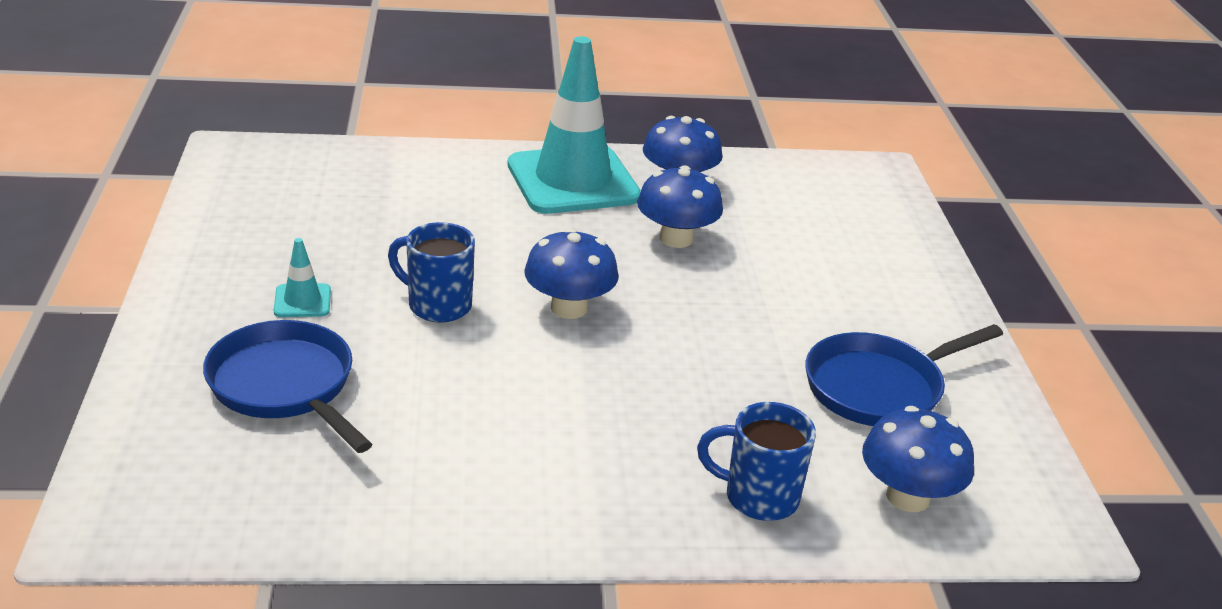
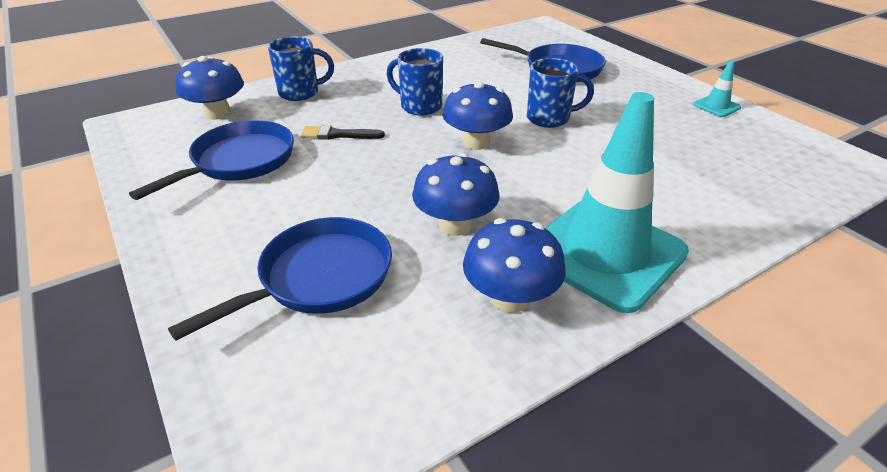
camera: 155 degrees right, 5 degrees up
(302, 301) = (616, 98): turquoise traffic cone -> turquoise traffic cone (716, 106)
(588, 392) = (419, 106): none -> blue mug
(736, 383) = (338, 135): none -> black brush
(820, 242) = (319, 278): none -> blue pan

